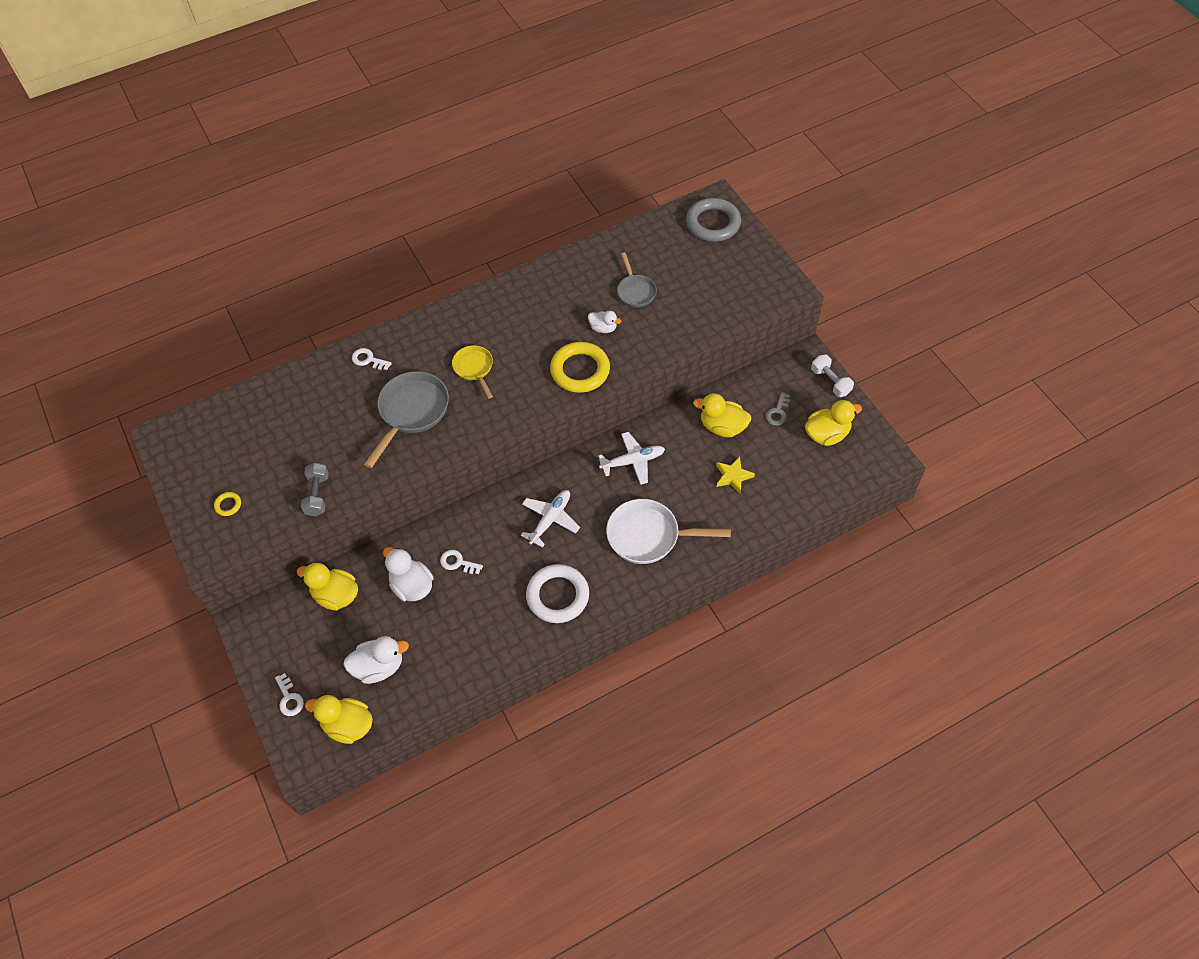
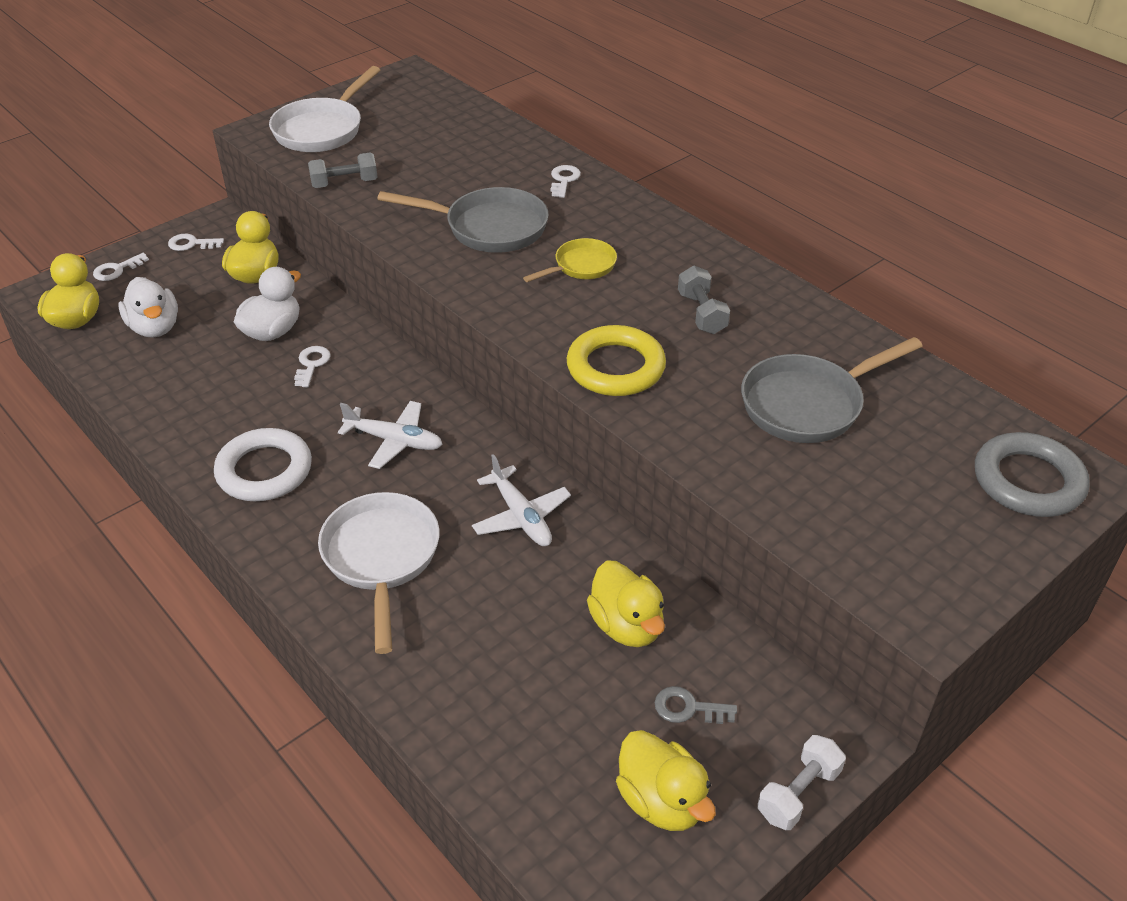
camera: 75 degrees right, 15 degrees down
(228, 505) = (322, 129): yellow ring -> white pan
(273, 642) = (191, 244): none -> white key
(542, 318) = (701, 313): none -> grey dumbbell
(603, 328) = (711, 379): white duck -> none
(635, 291) = (808, 404): grey pan -> grey pan, size x1.70
(722, 427) = (627, 625): yellow duck -> yellow duck turned 150 degrees clockwise
(733, 476) = (523, 656): yellow star -> none

